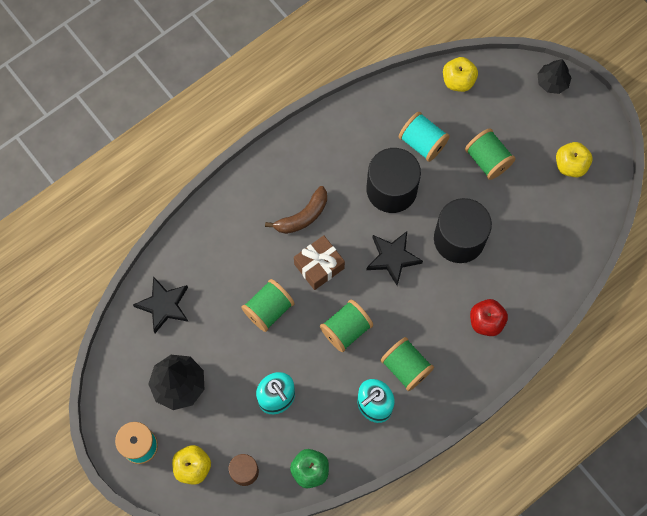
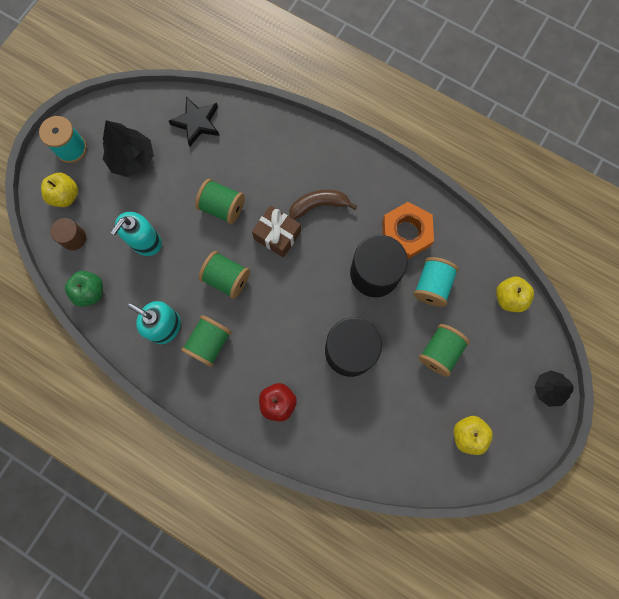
camera: 70 degrees right, 5 degrees up
(303, 216) = (319, 205): brown banana -> brown banana turned 135 degrees clockwise
(362, 146) = (406, 233): none -> orange nut
(392, 258) = (309, 296): black star -> none

